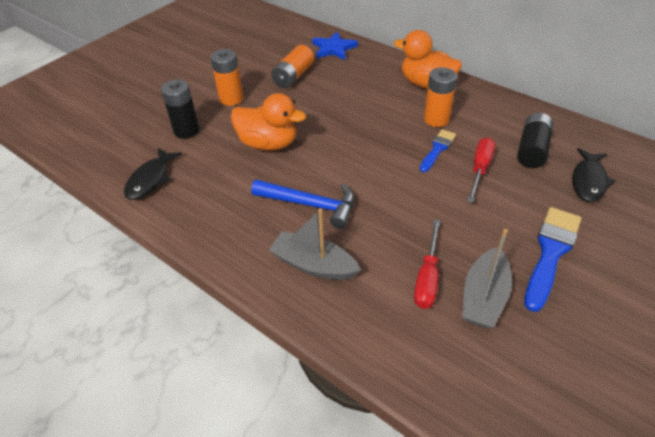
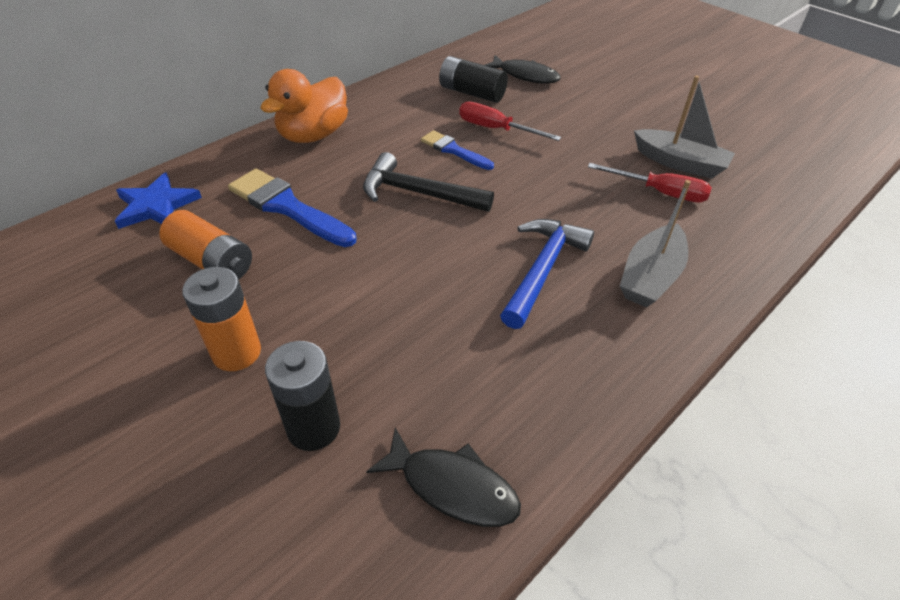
camera: 85 degrees left, 0 degrees up
(268, 143) = (394, 305): orange duck -> none
(377, 139) = (418, 193): none -> black hammer
(436, 119) = (395, 141): orange battery -> none
(550, 252) = (620, 116): blue brush -> blue brush (287, 207)

